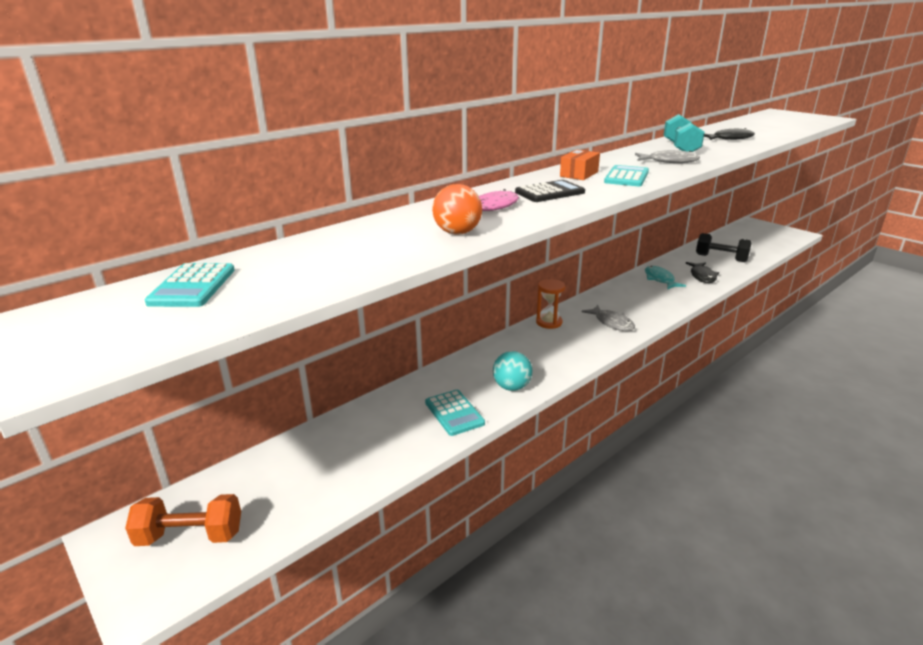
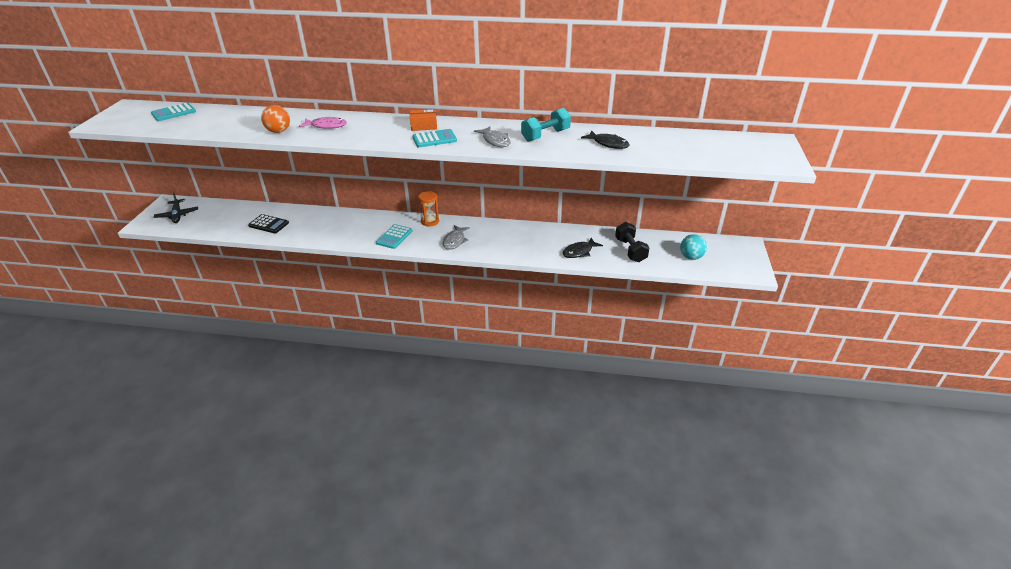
camera: 50 degrees right, 10 degrees up
(190, 536) = (177, 215): orange dumbbell -> black plane
(454, 413) = (304, 231): turquoise calculator -> turquoise calculator (394, 237)
(511, 387) = (344, 237): turquoise ball -> turquoise ball (691, 257)
(549, 192) = (372, 130): black calculator -> black calculator (268, 224)
(660, 279) = (549, 237): turquoise fish -> none

